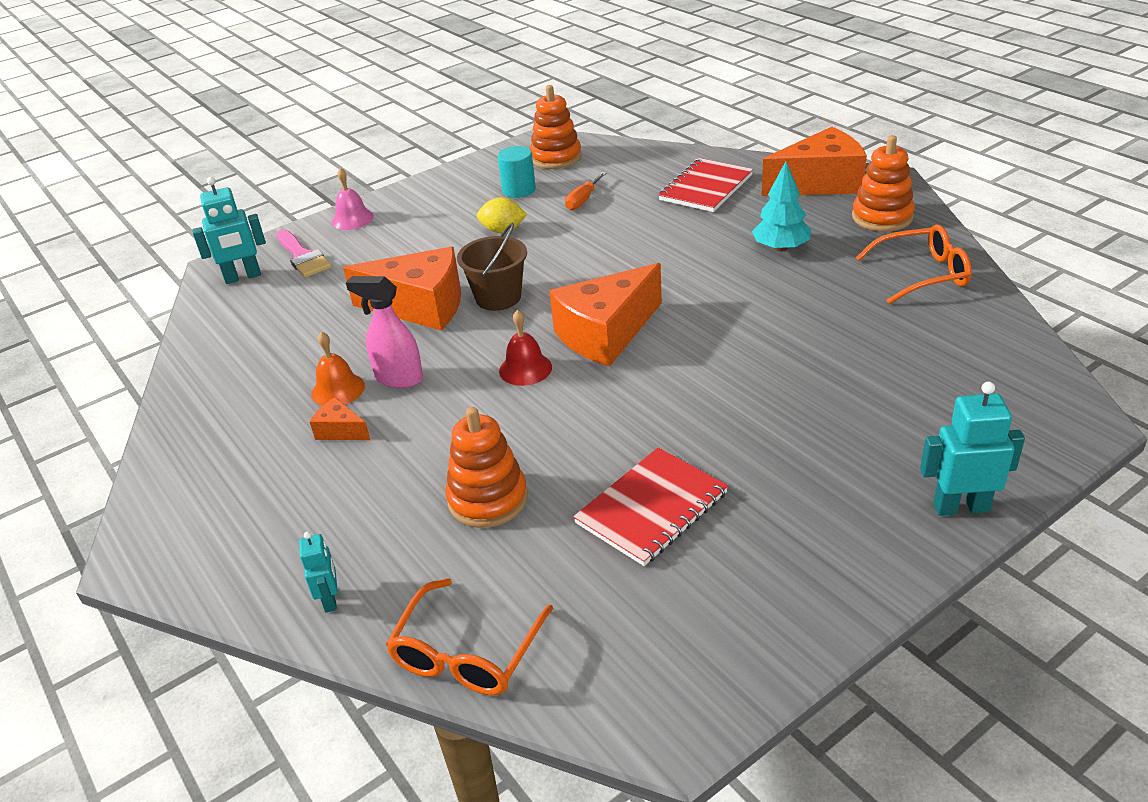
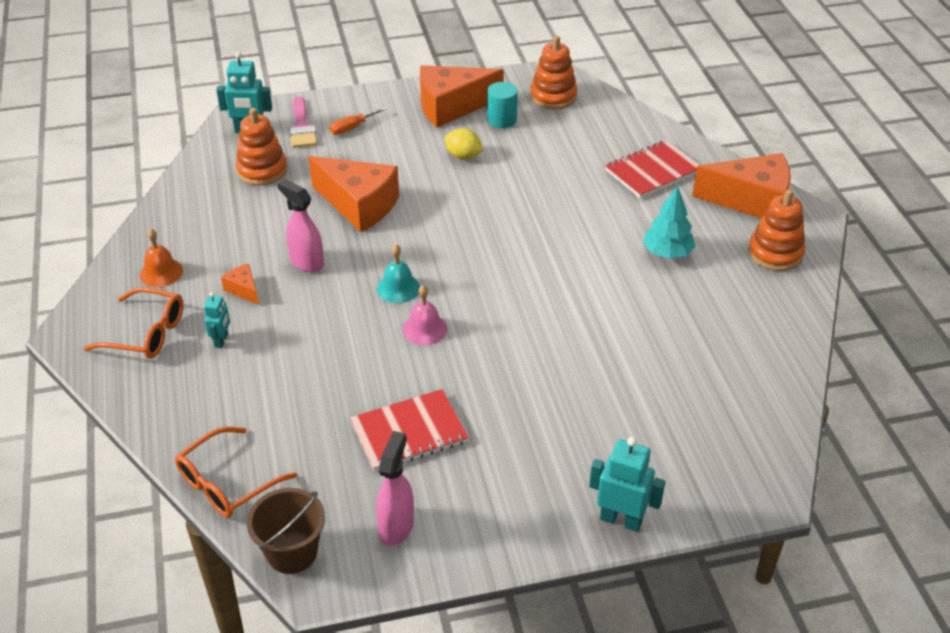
camera: 20 degrees right, 5 degrees up
(330, 600) = (167, 412): turquoise robot -> turquoise robot (221, 340)
(338, 390) = (260, 255): orange bell -> orange bell (161, 272)
(352, 219) = (358, 103): pink bell -> pink bell (424, 329)
(488, 499) = (307, 381): orange stacking toy -> orange stacking toy (262, 170)
(498, 297) = (419, 218): brown bucket -> brown bucket (292, 552)
(525, 369) = (398, 288): red bell -> turquoise bell
(583, 200) = (545, 148): orange screwdriver -> orange screwdriver (352, 128)
(606, 334) = (476, 280): orange cheese -> orange cheese (451, 107)
(718, 617) = (396, 526): none -> pink spray bottle
(922, 274) = (761, 320): orange glasses -> orange glasses (146, 333)

